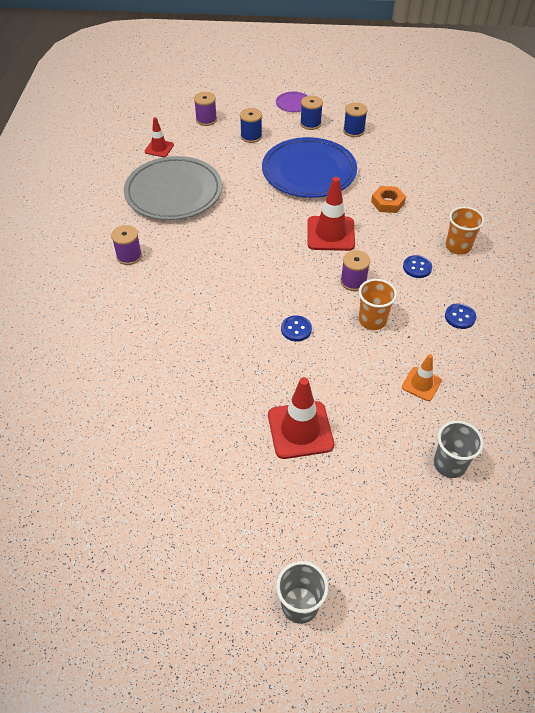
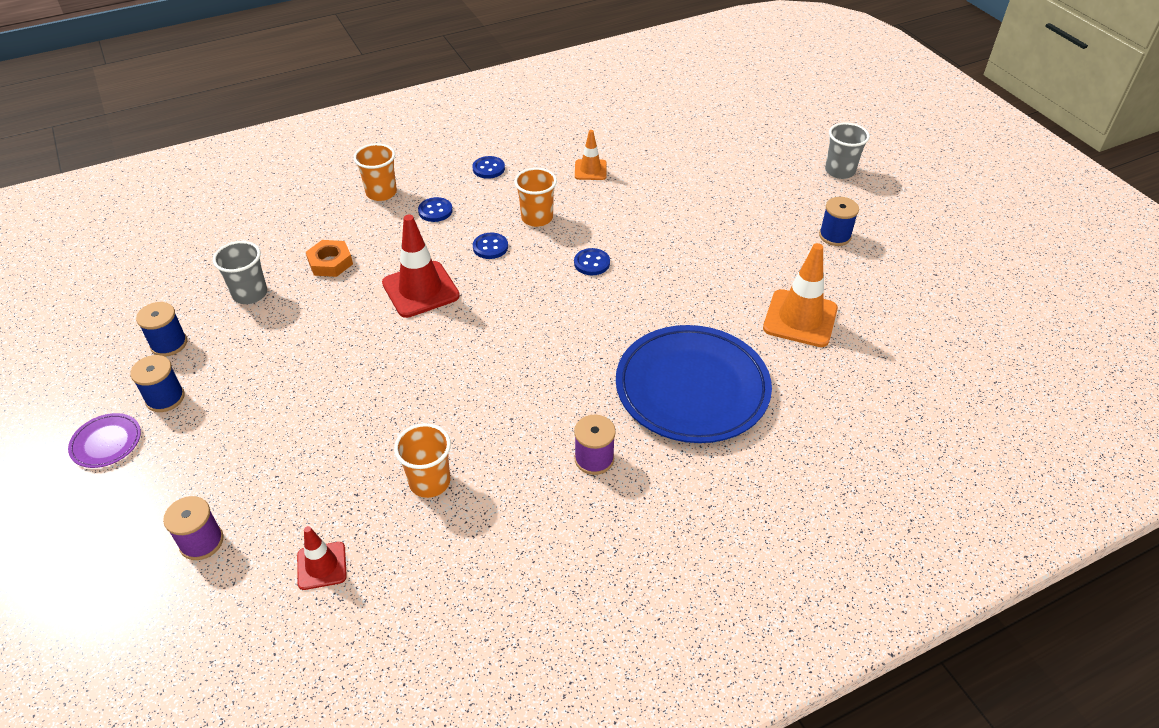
camera: 120 degrees left, 5 degrees down
(141, 424) = (800, 318): none -> orange traffic cone
(173, 192) = (429, 482): grey plate -> orange cup
(251, 136) = (232, 455): blue spool -> blue spool (834, 236)
(300, 430) = (704, 219): red traffic cone -> none
(309, 172) = (299, 354): blue plate -> blue plate (692, 388)
(353, 281) = (490, 247): purple spool -> blue button
(449, 464) = (657, 138): grey cup -> grey cup (250, 294)

